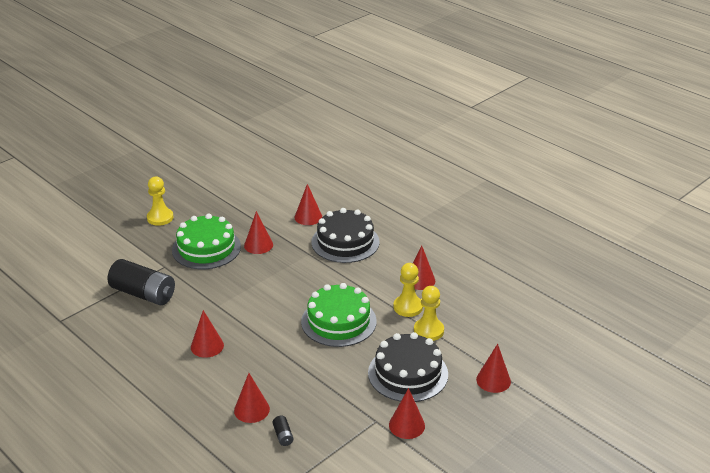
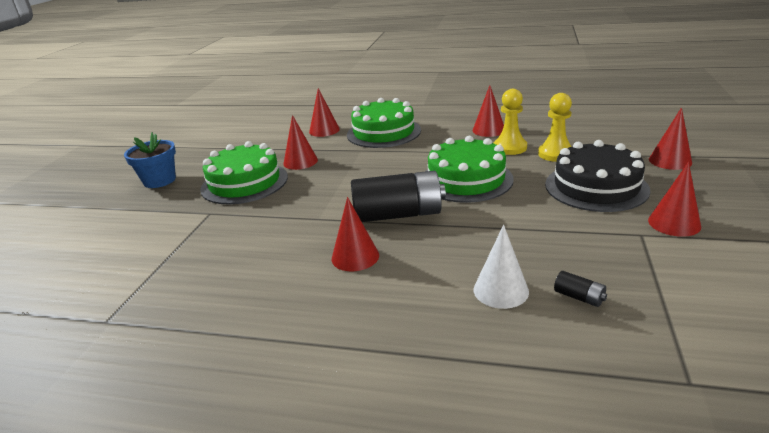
camera: 30 degrees left, 5 degrees down
(143, 294) = (209, 245): black battery -> black battery (398, 214)
(160, 218) = (159, 180): yellow pawn -> blue flower pot
(251, 409) = (501, 290): red cone -> white cone
(345, 242) = (383, 132): black cake -> green cake

